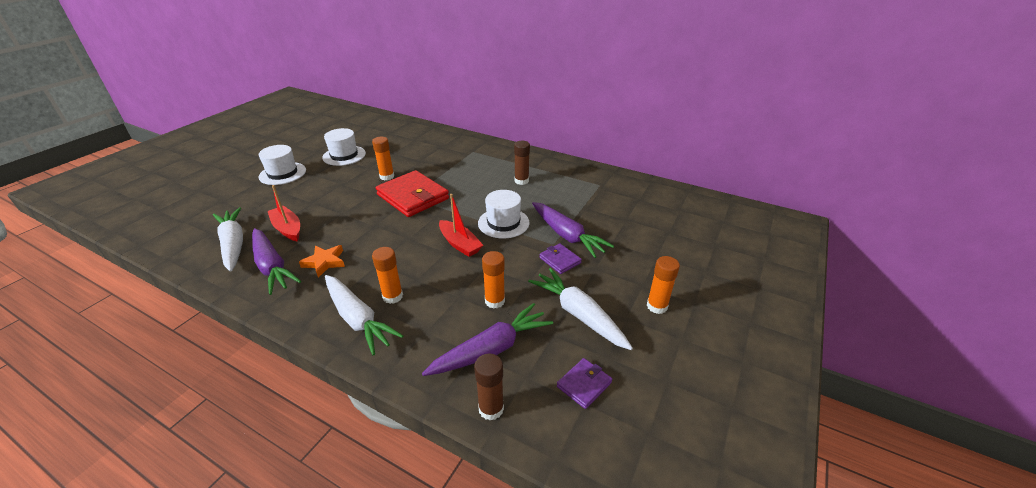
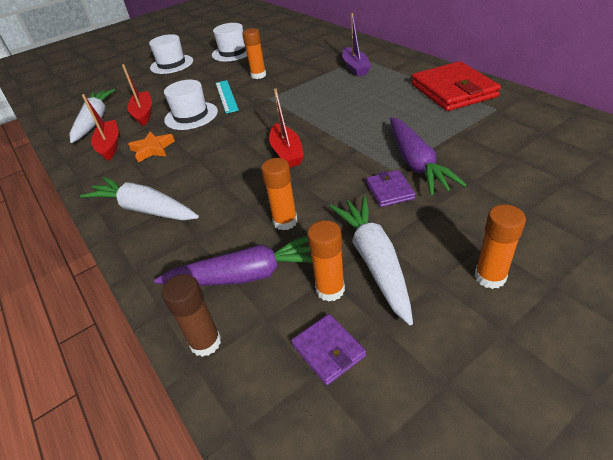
camera: 30 degrees right, 5 degrees up
(272, 266) = (109, 145): purple carrot -> red boat
(358, 319) = (144, 209): white carrot -> white carrot turned 135 degrees clockwise
(367, 200) = (226, 96): none -> turquoise ruler
(392, 296) = (188, 194): orange glue stick -> orange glue stick (330, 289)
(413, 197) = (270, 98): red wallet -> red wallet (453, 90)
(473, 161) = (355, 68): none -> purple boat
(503, 223) = (348, 137): white hat -> white hat (191, 116)
(521, 181) = (397, 94): brown glue stick -> none
(584, 384) = (328, 350): purple wallet -> purple wallet turned 75 degrees clockwise

